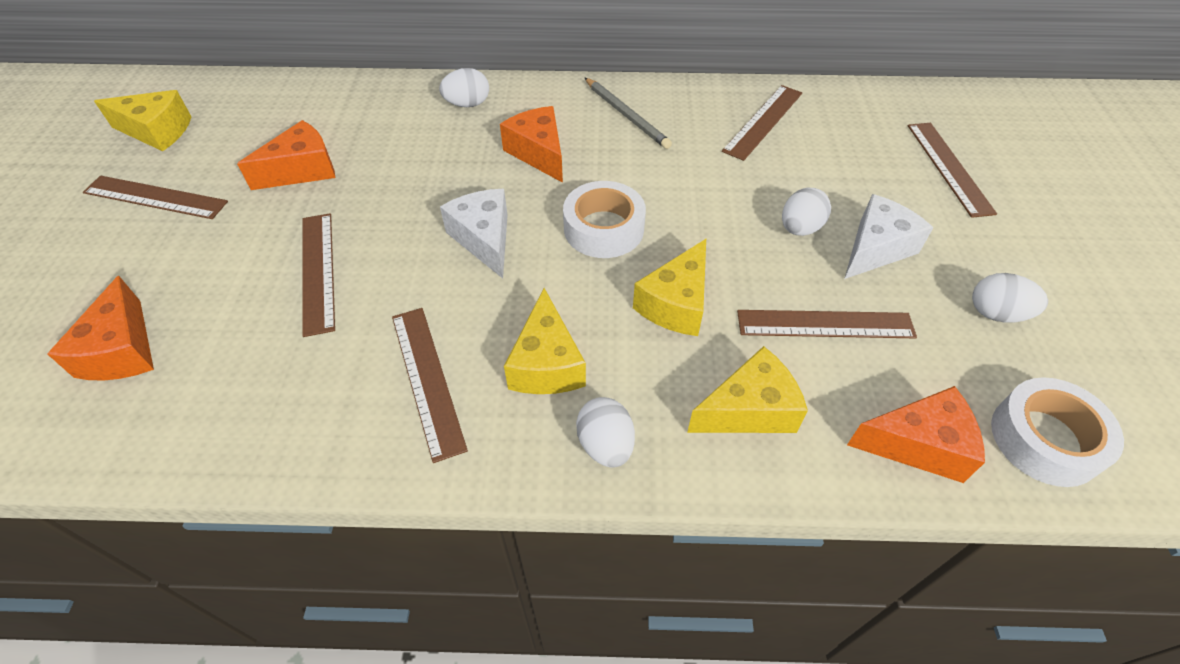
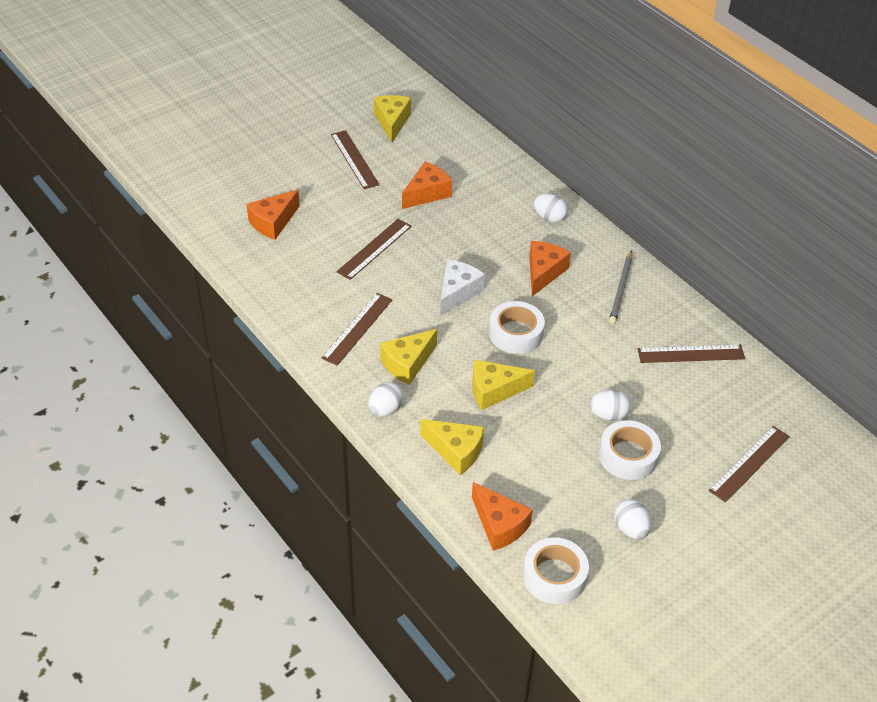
camera: 50 degrees right, 5 degrees down
(157, 131) = (392, 122): yellow cheese -> yellow cheese turned 150 degrees counterclockwise
(302, 170) = (427, 193): orange cheese -> orange cheese turned 60 degrees counterclockwise
(825, 324) = (543, 457): brown ruler -> none
(876, 249) = (628, 456): white cheese -> white tape

